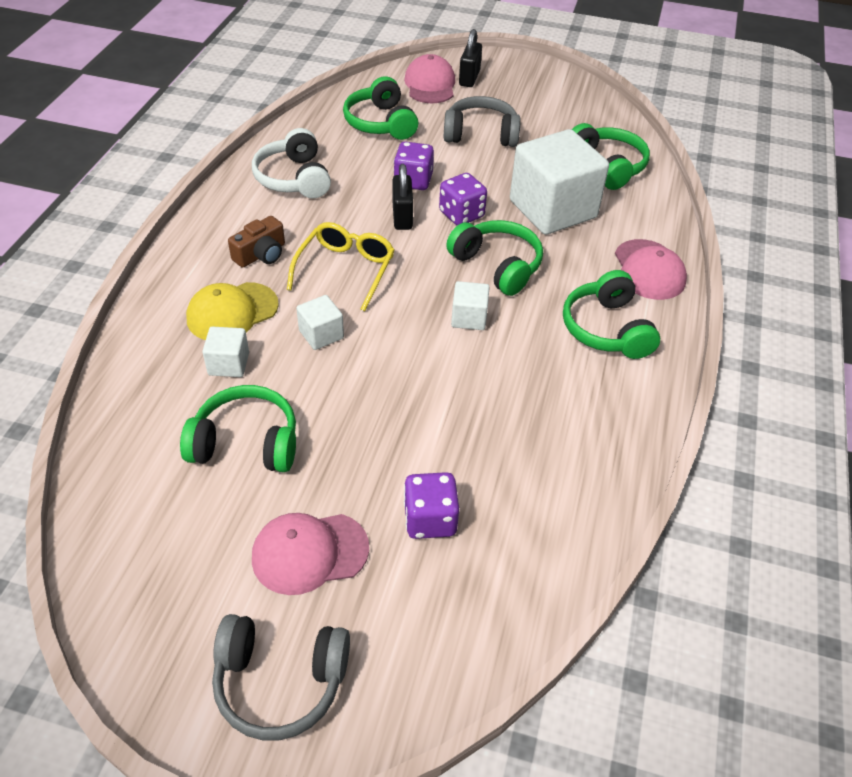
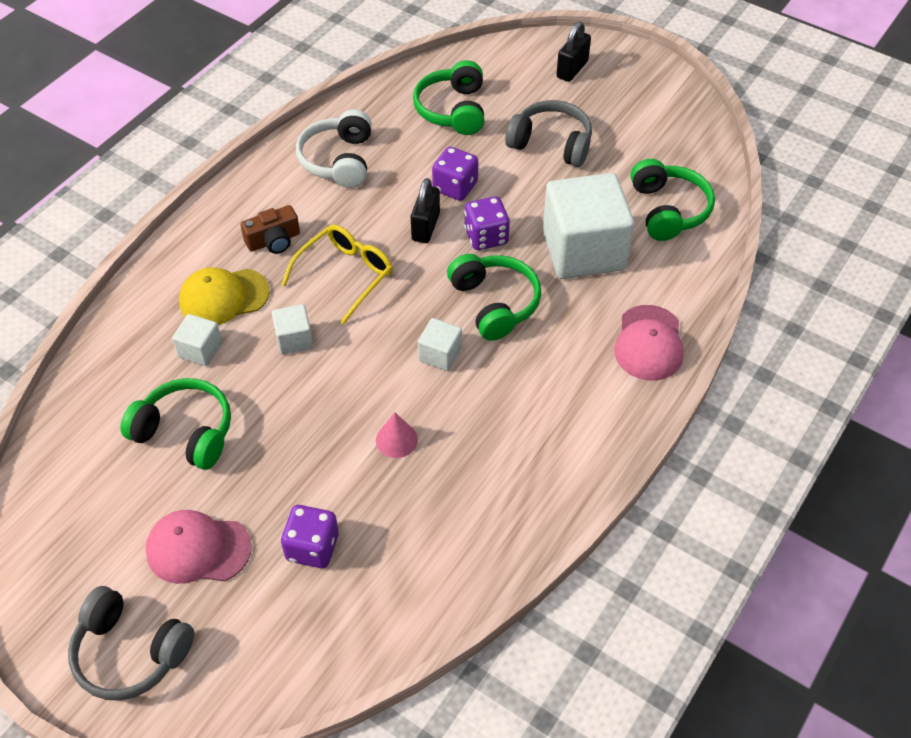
camera: 20 degrees right, 5 degrees up
(430, 84) = (526, 70): pink cap -> none
(465, 400) = (396, 440): none -> pink cone
(606, 329) = (570, 399): green headphones -> none

